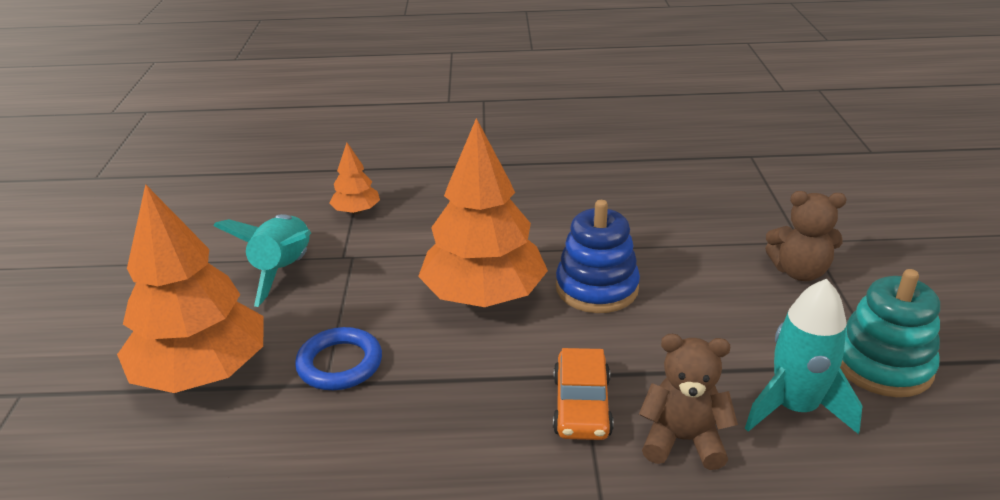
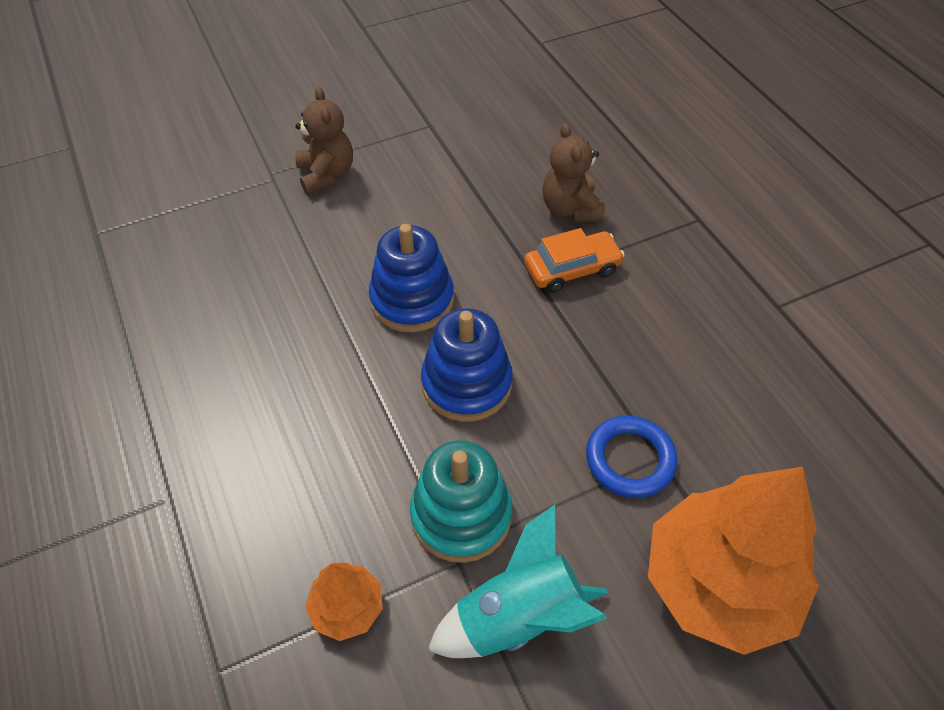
camera: 115 degrees left, 20 degrees up
(484, 296) = (466, 384): orange tree -> blue stacking toy
(794, 408) = (503, 161): turquoise rocket -> none
(882, 365) = (432, 126): turquoise stacking toy -> turquoise stacking toy (461, 515)

